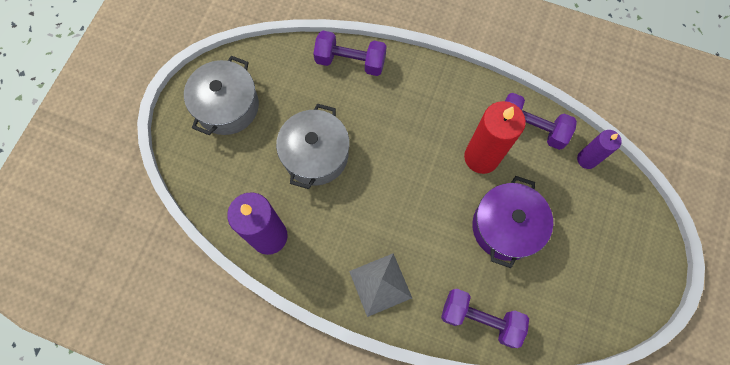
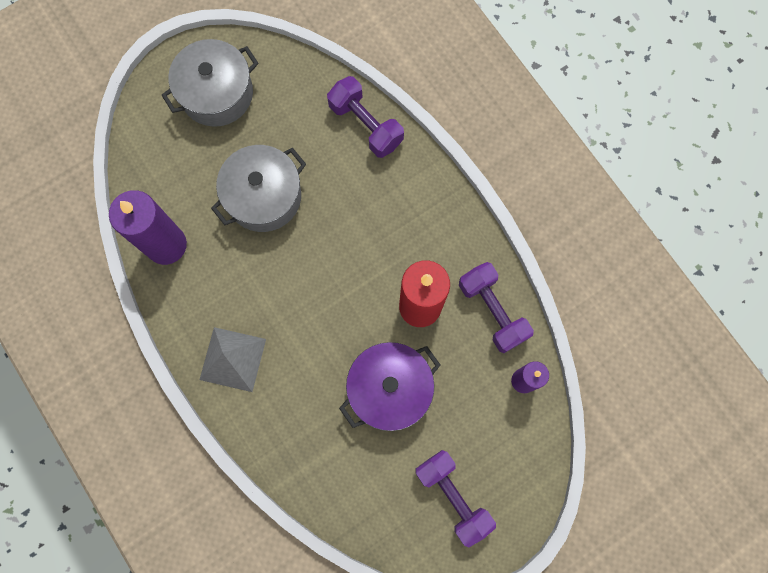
camera: 35 degrees right, 5 degrees up
(480, 319) = (299, 455): purple dumbbell -> purple dumbbell (453, 496)

